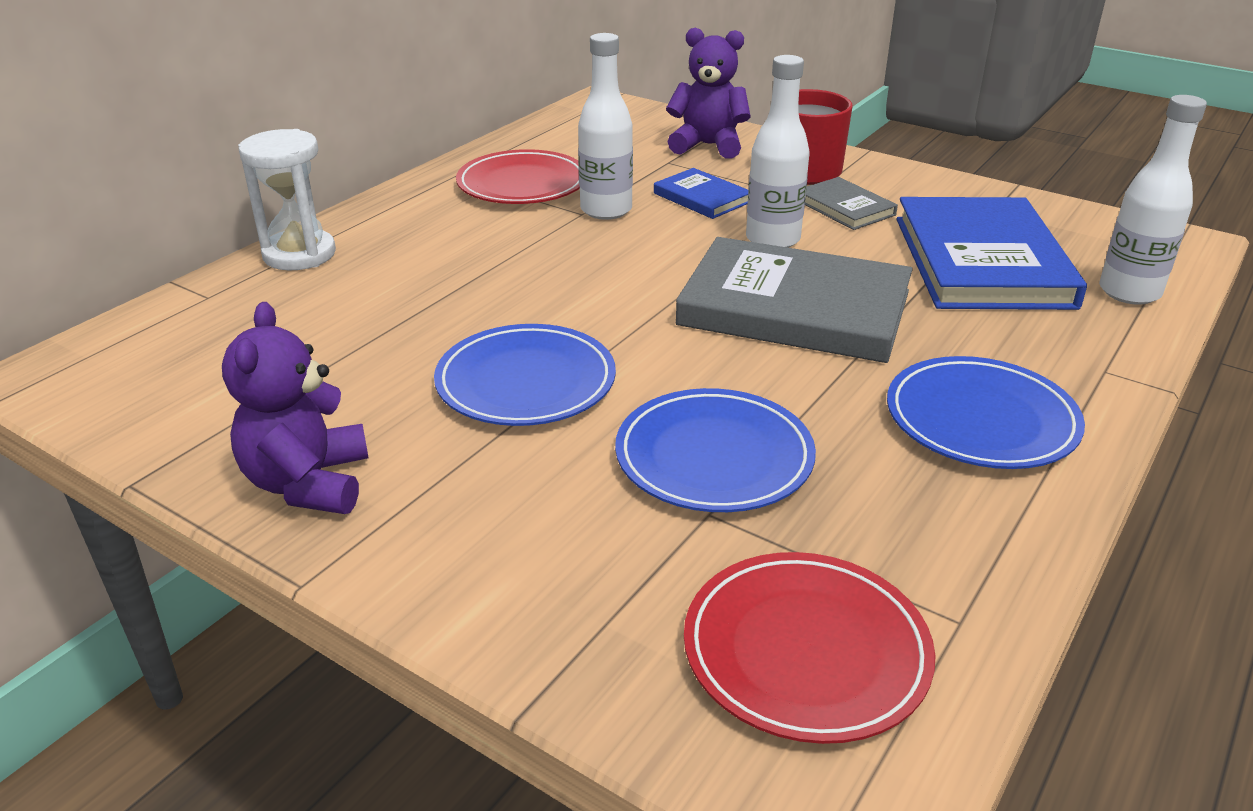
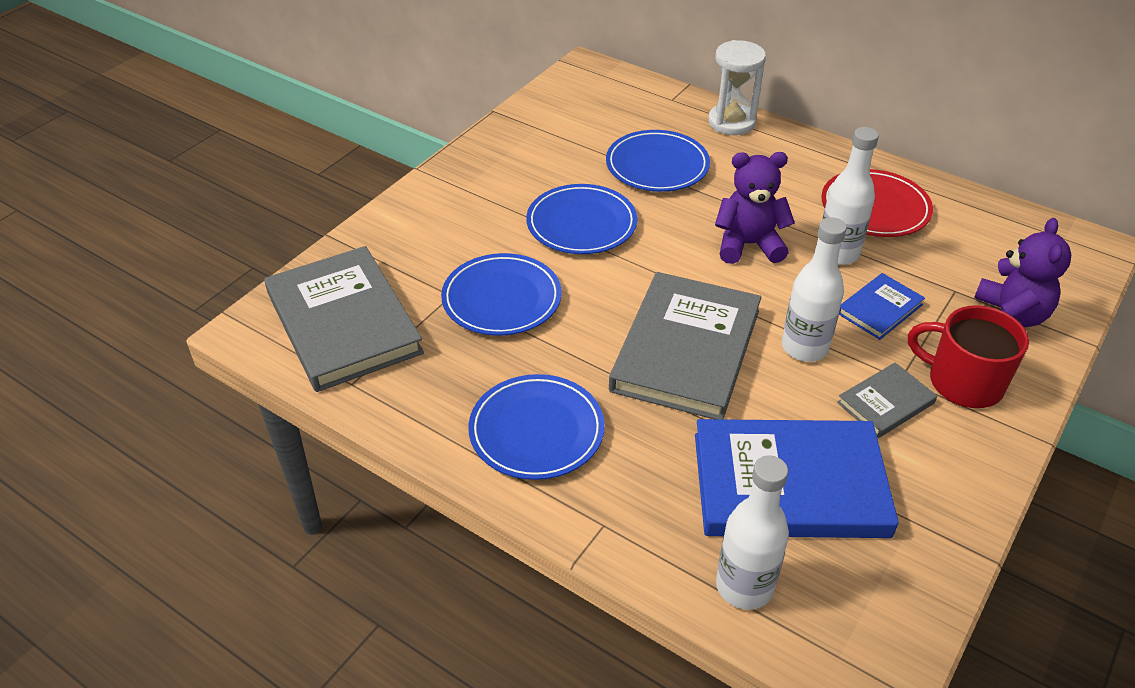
camera: 90 degrees right, 10 degrees up
(308, 483) = (489, 160): purple teddy bear -> purple teddy bear (748, 245)
(389, 315) = (657, 166): none -> blue plate
(806, 651) = (343, 323): red plate -> grey book

